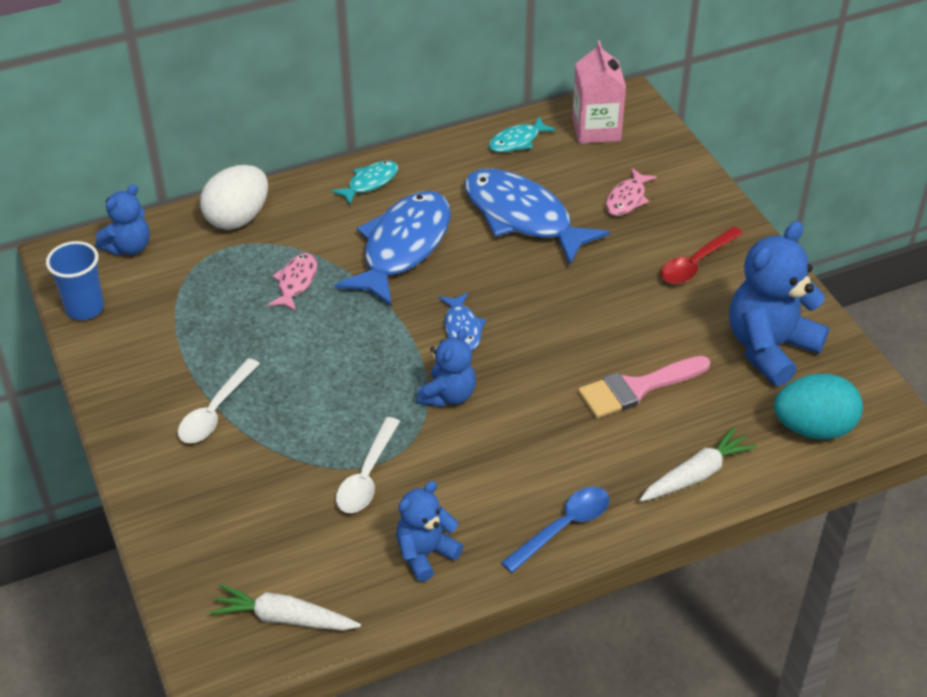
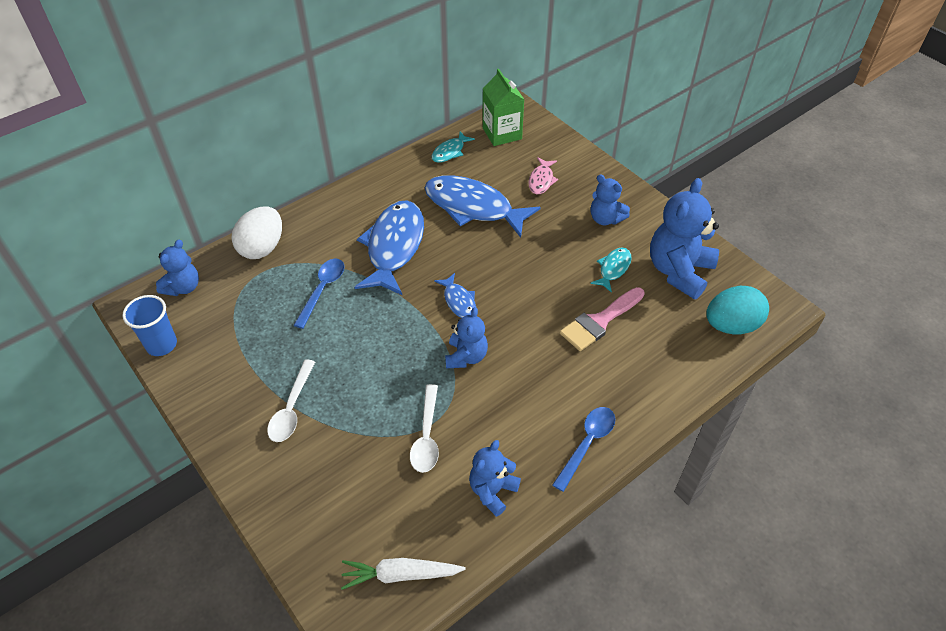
camera: 15 degrees left, 5 degrees up
(296, 282) = (322, 290): pink fish -> blue spoon
(370, 183) = (354, 202): turquoise fish -> turquoise fish (613, 269)
(596, 129) = (502, 133): pink carton -> green carton
(695, 263) = (605, 219): red spoon -> blue teddy bear
(696, 474) = (665, 379): white carrot -> none

